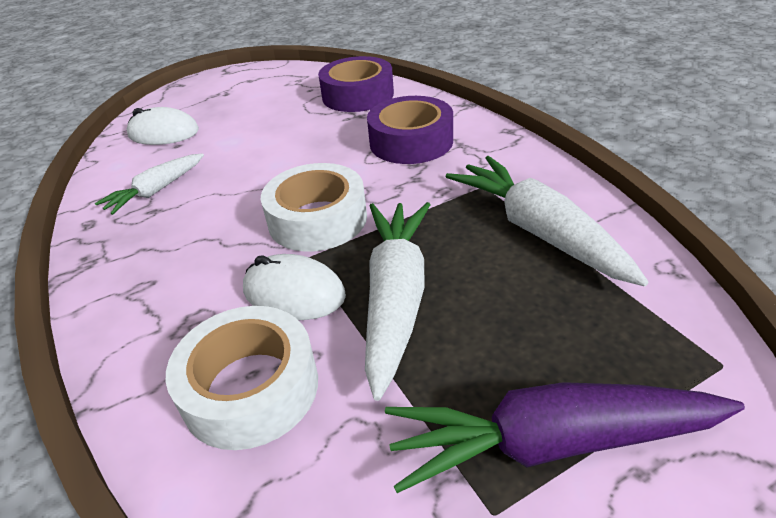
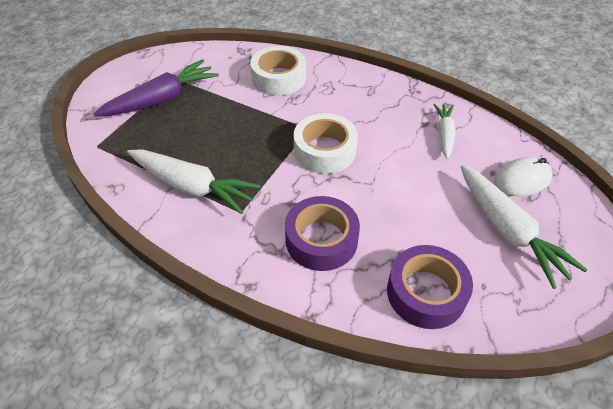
camera: 145 degrees right, 10 degrees up
(294, 293) = (297, 111): white mouse -> none
(395, 298) = (248, 125): white carrot -> white carrot (507, 230)

